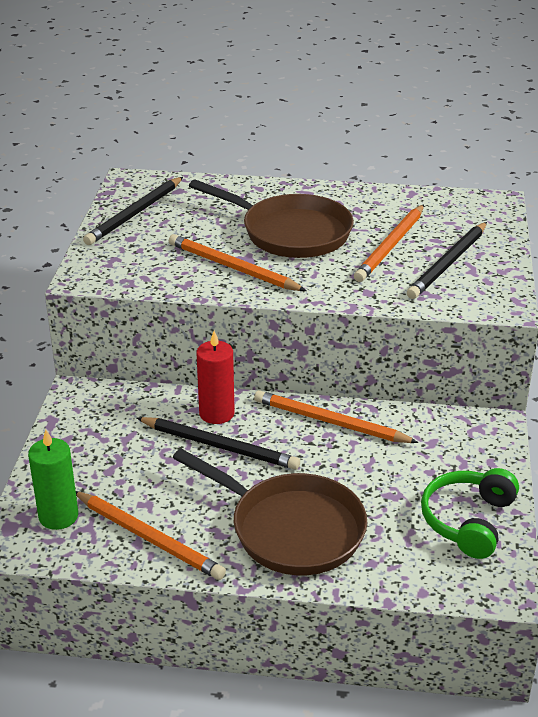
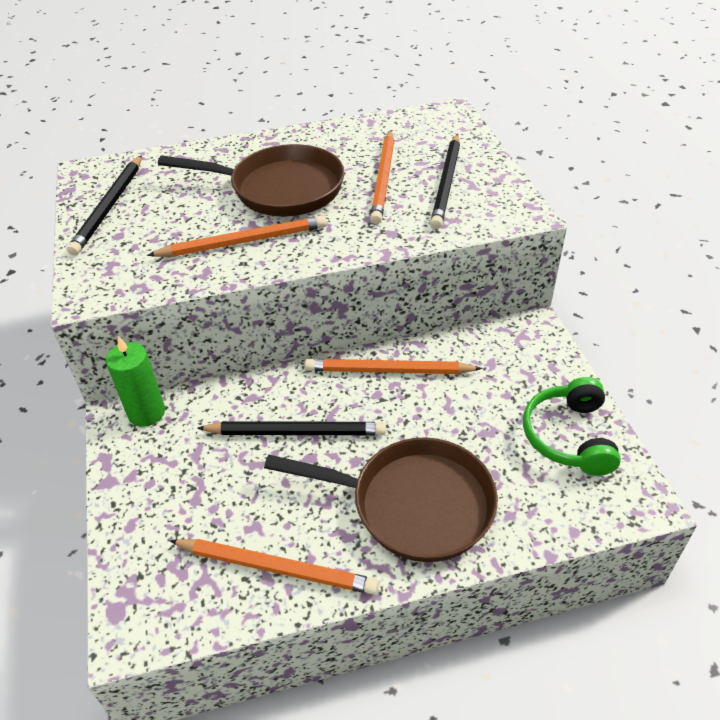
camera: 20 degrees left, 10 degrees up
(58, 516) = (165, 576): green candle -> green candle (146, 412)
(216, 413) = (275, 395): red candle -> none
(232, 268) = (243, 241): orange pencil -> orange pencil turned 150 degrees clockwise

